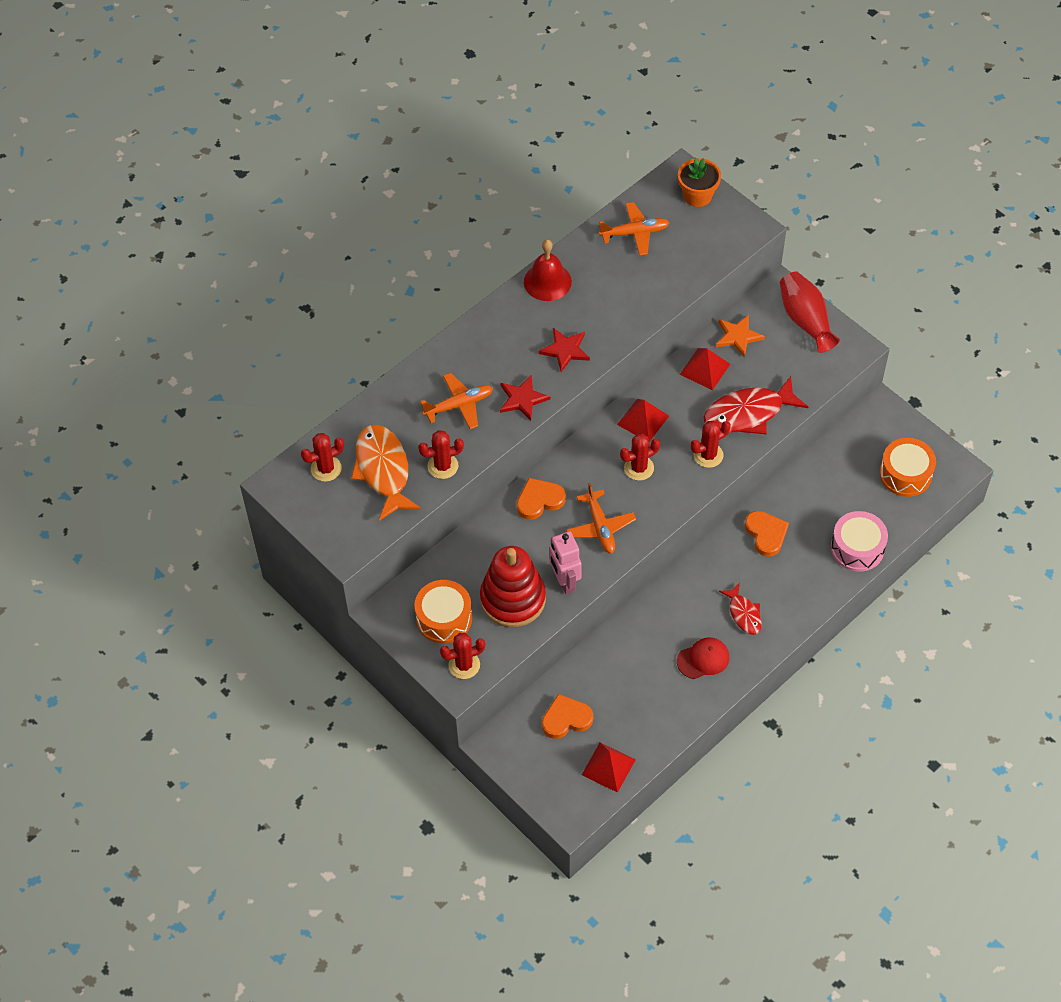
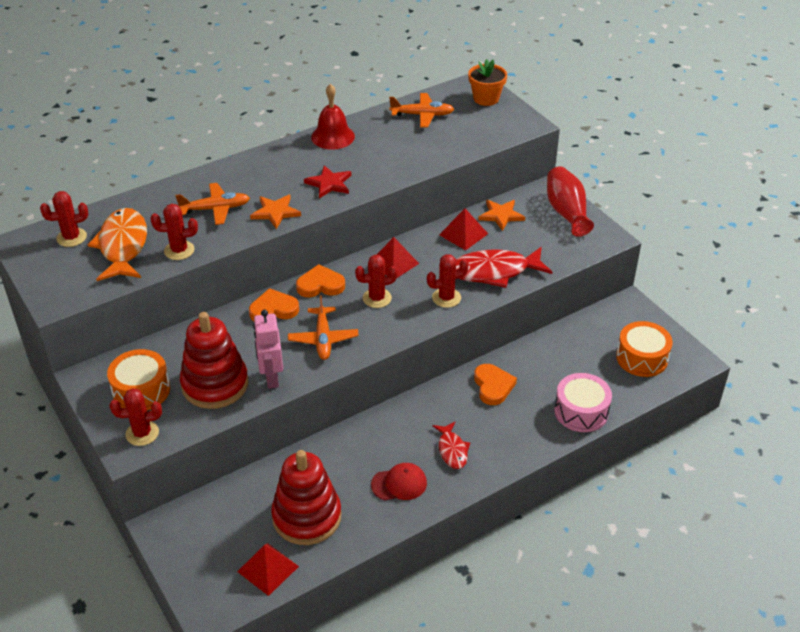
camera: 10 degrees right, 15 degrees down
(522, 399) = (275, 212): red star -> orange star
(566, 719) = (241, 515): orange heart -> orange heart (320, 285)
(627, 709) = (307, 517): none -> red stacking toy

